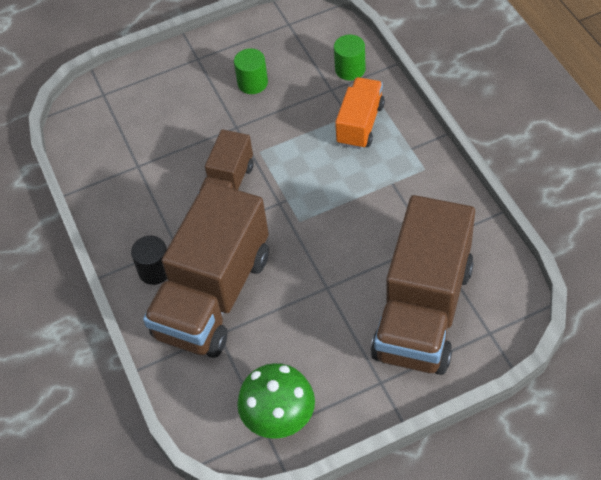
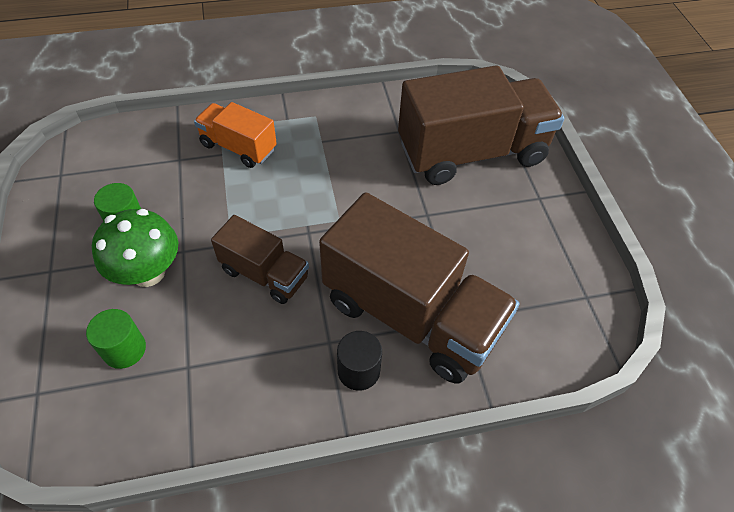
camera: 85 degrees left, 0 degrees up
(279, 419) = (571, 283): green mushroom -> green mushroom (148, 272)
(350, 69) = (162, 139): green cylinder -> green cylinder (124, 349)
(423, 311) = (471, 152): brown truck -> brown truck turned 45 degrees counterclockwise

